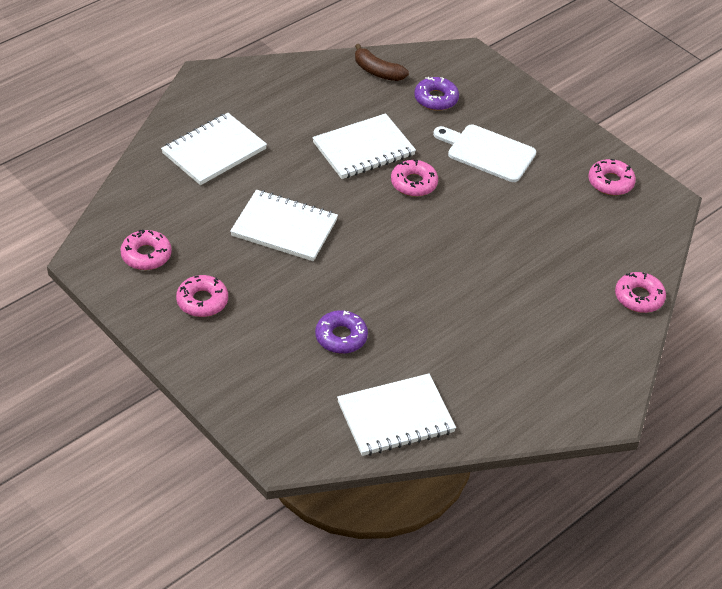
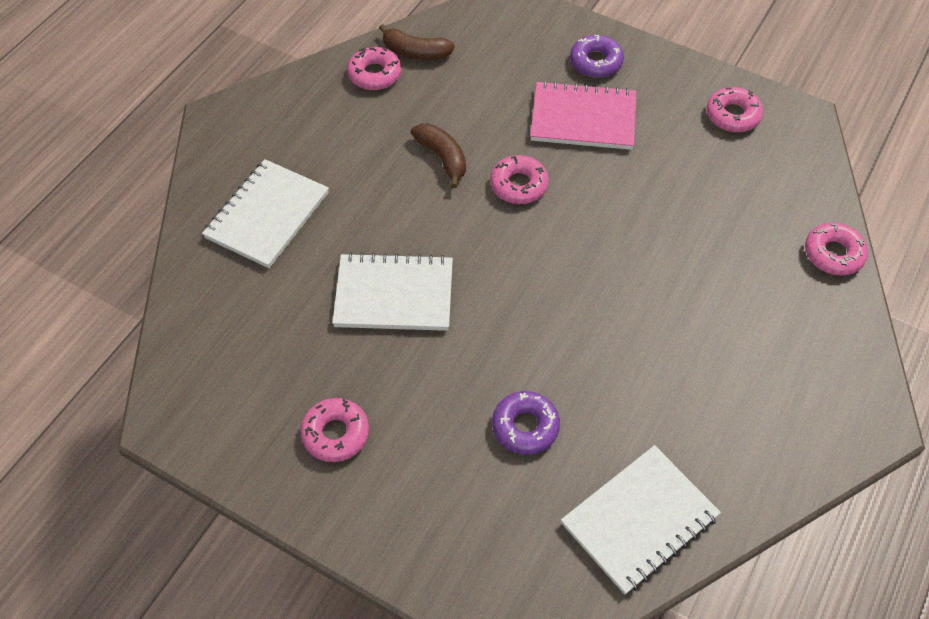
camera: 15 degrees left, 10 degrees up
(146, 255) = (240, 390): pink donut -> pink donut (375, 74)
(363, 149) = (442, 157): white notebook -> brown banana
(436, 99) = (496, 68): purple donut -> purple donut (596, 62)
(487, 152) = (583, 118): white cutting board -> pink notebook

